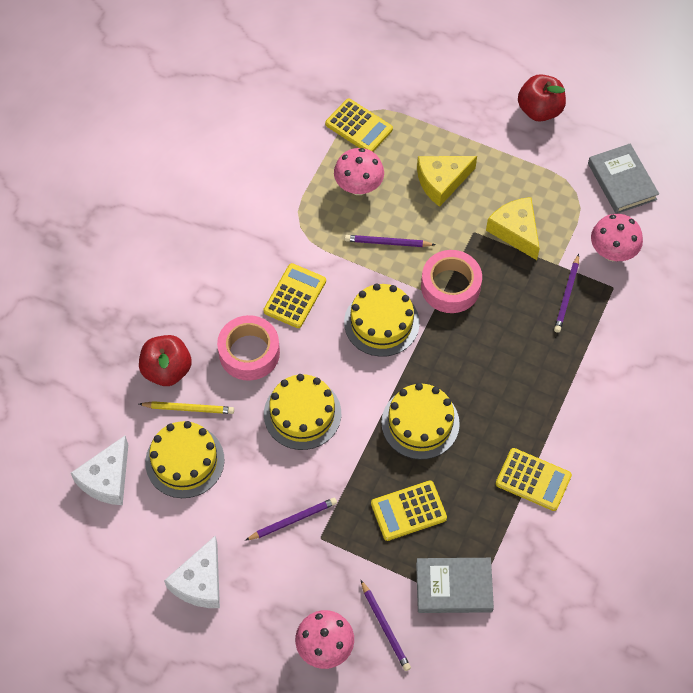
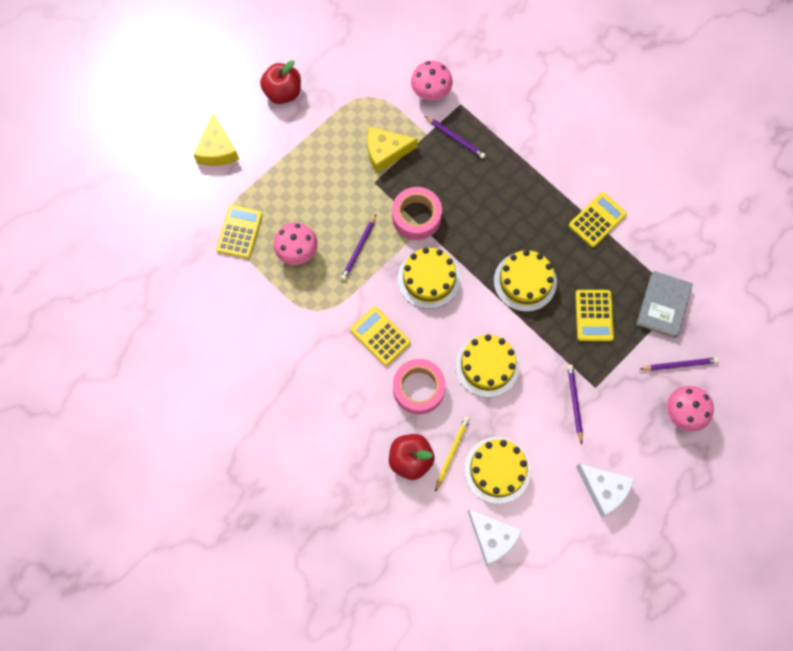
camera: 70 degrees left, 10 degrees up
(359, 127) = (239, 232): yellow calculator -> yellow calculator turned 45 degrees counterclockwise
(442, 182) = (319, 188): yellow cheese -> yellow cheese (217, 149)
(622, 181) = (372, 61): grey book -> none

